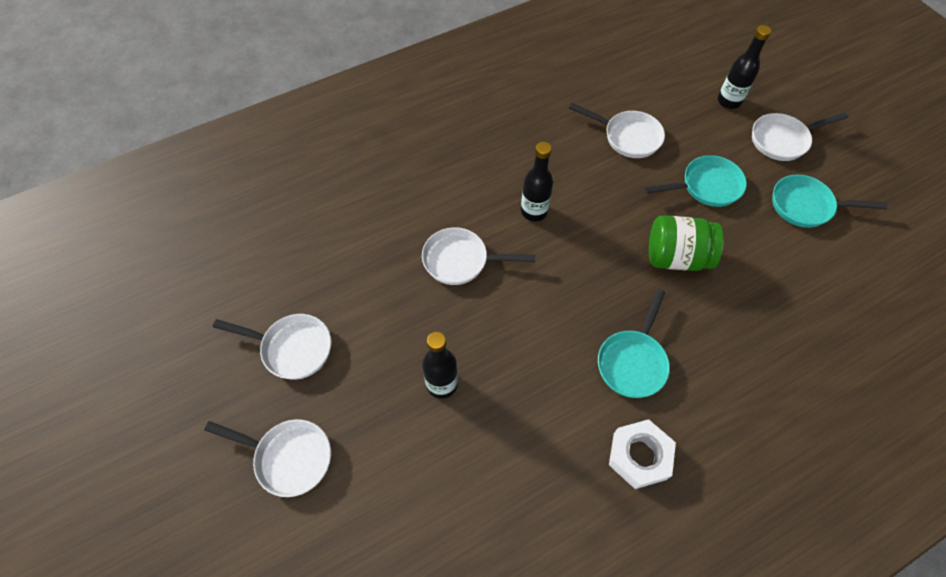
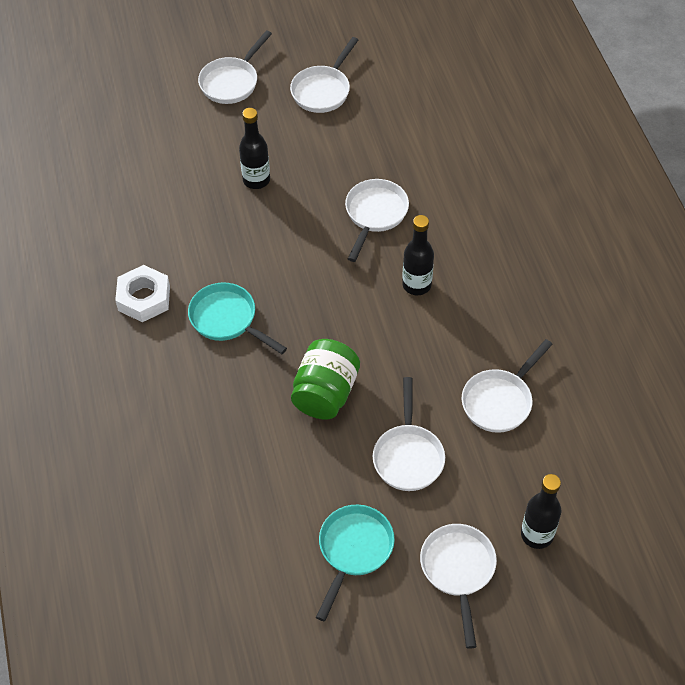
camera: 105 degrees right, 5 degrees down
(706, 186) = (408, 456): turquoise pan -> white pan

